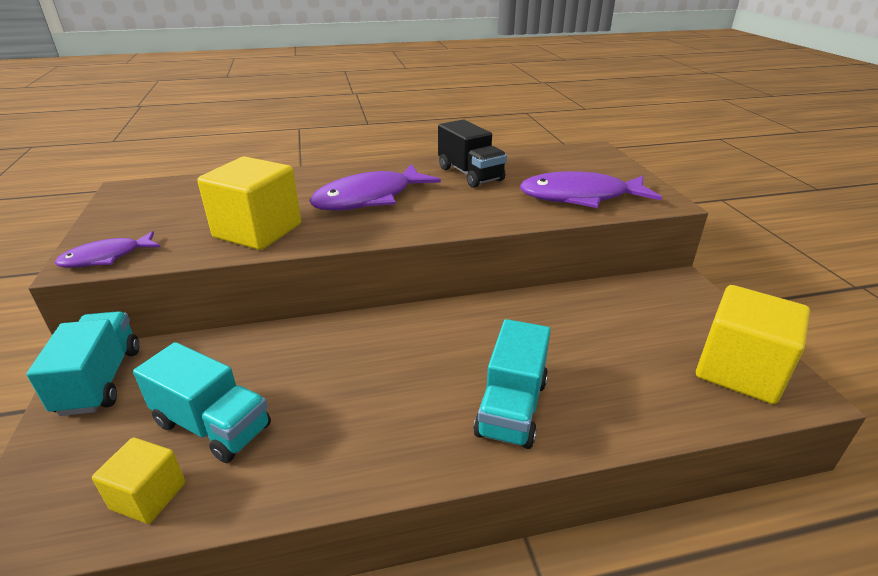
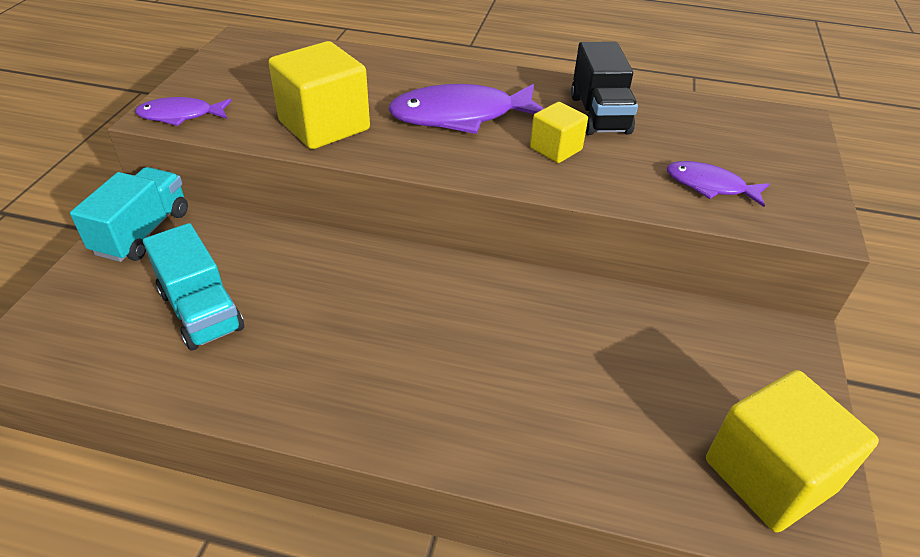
camera: 25 degrees right, 10 degrees up
(148, 496) = (121, 353): yellow cube -> yellow cube (555, 149)
(512, 407) = (471, 406): turquoise truck -> none
(580, 197) = (709, 186): purple fish -> purple fish, size x0.57

